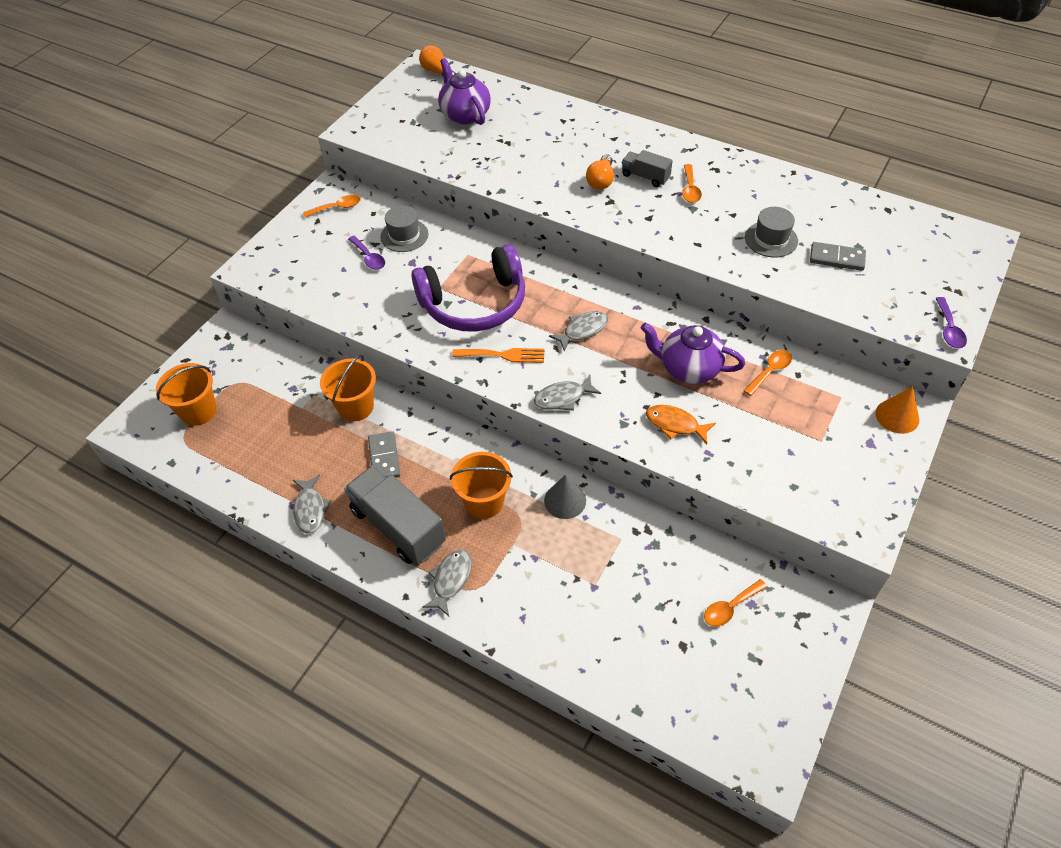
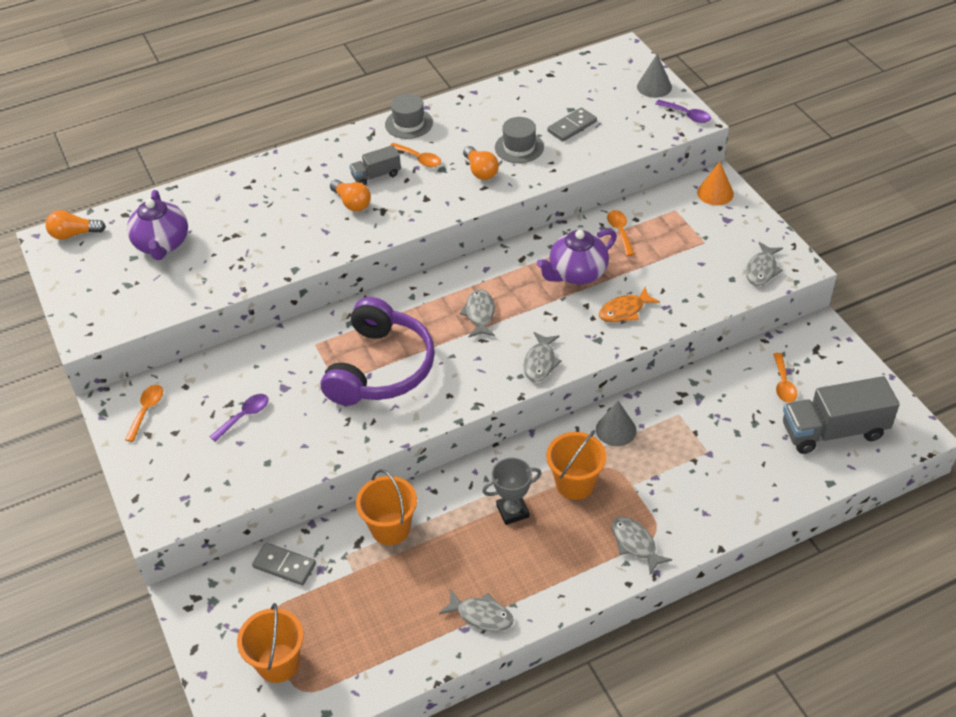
camera: 55 degrees left, 5 degrees down
(369, 257) = (244, 416): purple spoon -> purple spoon turned 45 degrees counterclockwise
(384, 457) = (469, 533): grey domino -> grey domino (284, 565)
(398, 526) = (552, 556): grey truck -> grey truck (833, 431)
(404, 235) = (242, 377): grey hat -> grey hat (409, 123)
(425, 474) = (512, 511): none -> grey trophy
(465, 115) = (162, 244): purple teapot -> purple teapot turned 105 degrees counterclockwise
(503, 355) = (459, 377): orange fork -> none
(715, 232) = (480, 171): none -> orange light bulb
(830, 505) = (762, 269): none -> grey fish
(960, 286) = (654, 87): none -> grey cone

